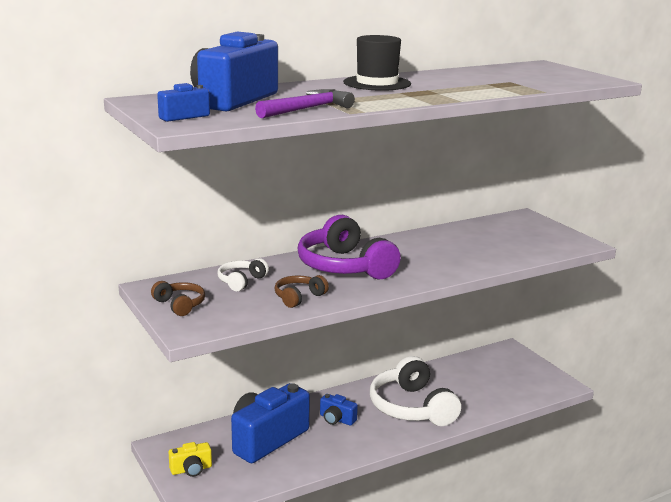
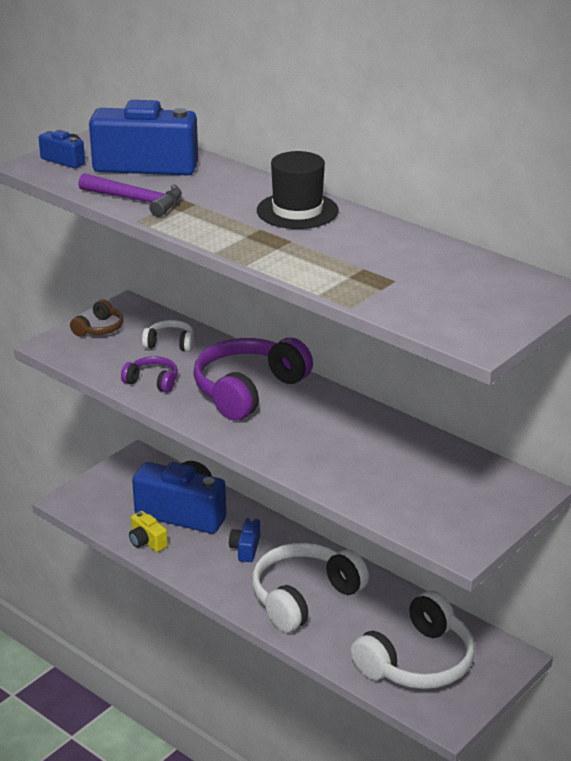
camera: 70 degrees right, 10 degrees up
(191, 469) = (111, 484): yellow camera -> yellow camera (147, 542)
(298, 297) = (152, 381): brown headphones -> purple headphones
(501, 381) = (417, 661): none -> white headphones

